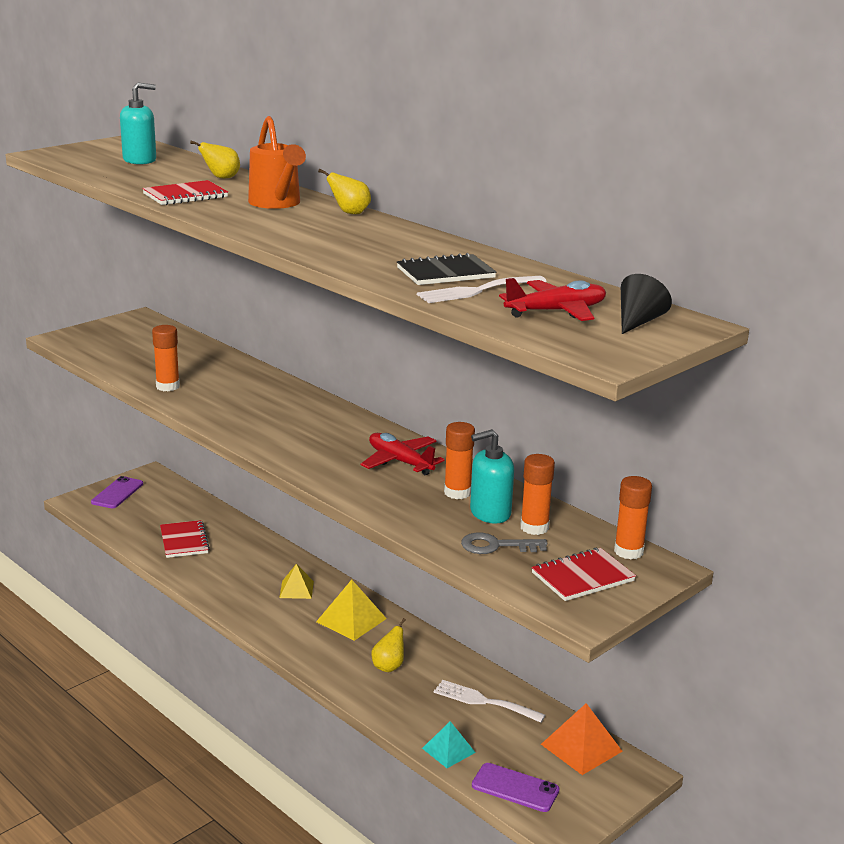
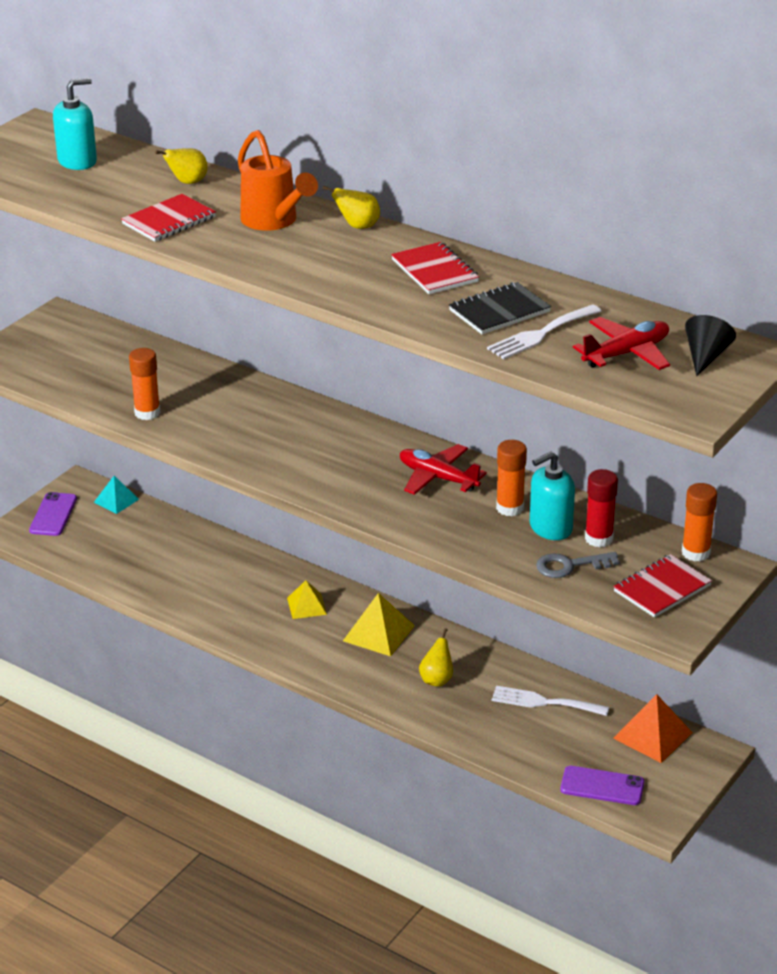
camera: 10 degrees left, 10 degrees up
(184, 541) = (158, 565): red notebook -> red notebook (434, 271)
(448, 750) = (527, 759): turquoise pyramid -> turquoise pyramid (116, 500)
(534, 527) = (599, 538): orange glue stick -> red glue stick

